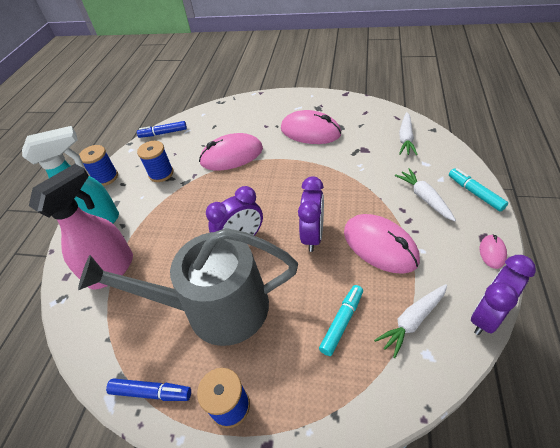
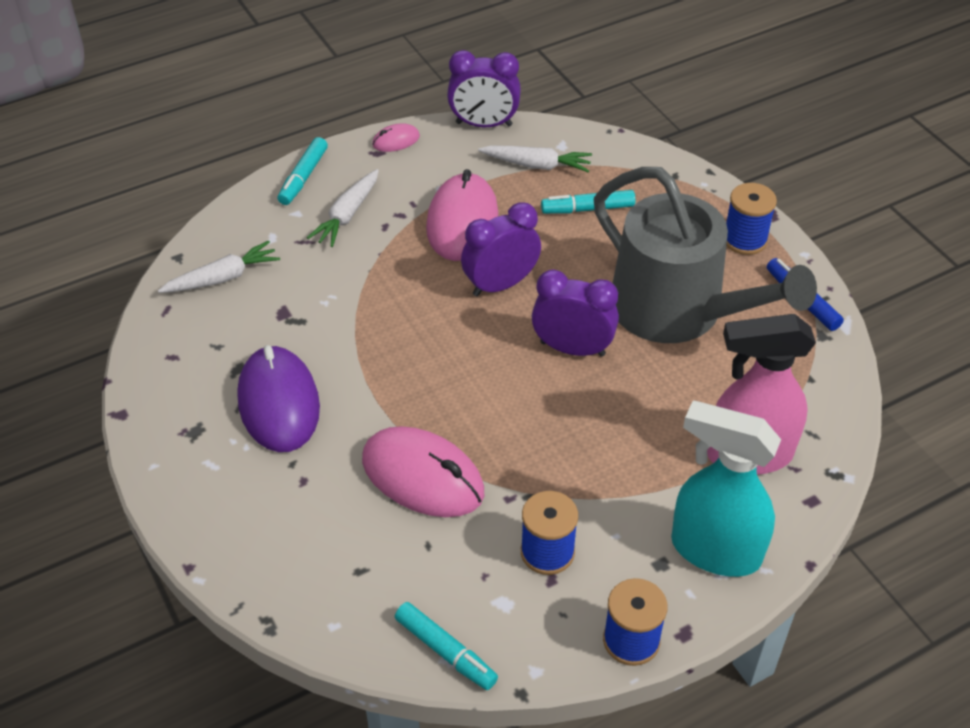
camera: 135 degrees left, 0 degrees up
(163, 133) = (445, 651): blue marker -> turquoise marker
(310, 131) = (279, 403): pink mouse -> purple mouse

